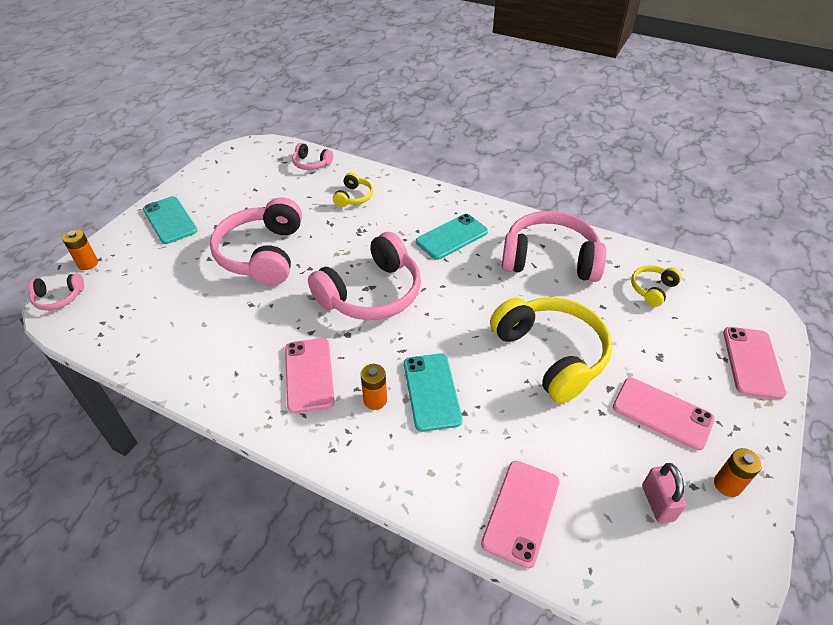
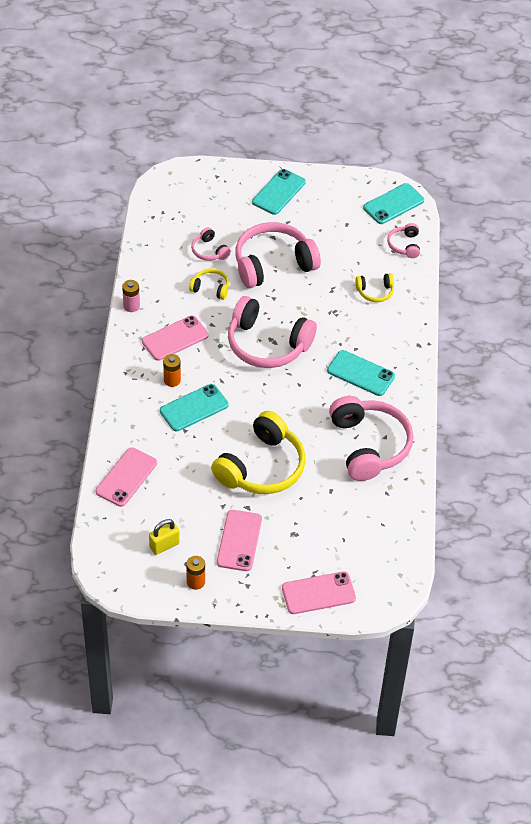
camera: 65 degrees right, 5 degrees up
(59, 298) = (171, 177): pink headphones -> pink headphones (209, 251)
(88, 263) = (209, 173): orange battery -> none
(224, 404) = (131, 306): none -> pink battery
(257, 155) = (393, 204): none -> turquoise phone
(521, 512) = (126, 477): pink phone -> pink phone turned 60 degrees counterclockwise
(652, 289) = (369, 521): yellow headphones -> yellow headphones (210, 288)
(657, 503) = (164, 545): pink padlock -> yellow padlock

